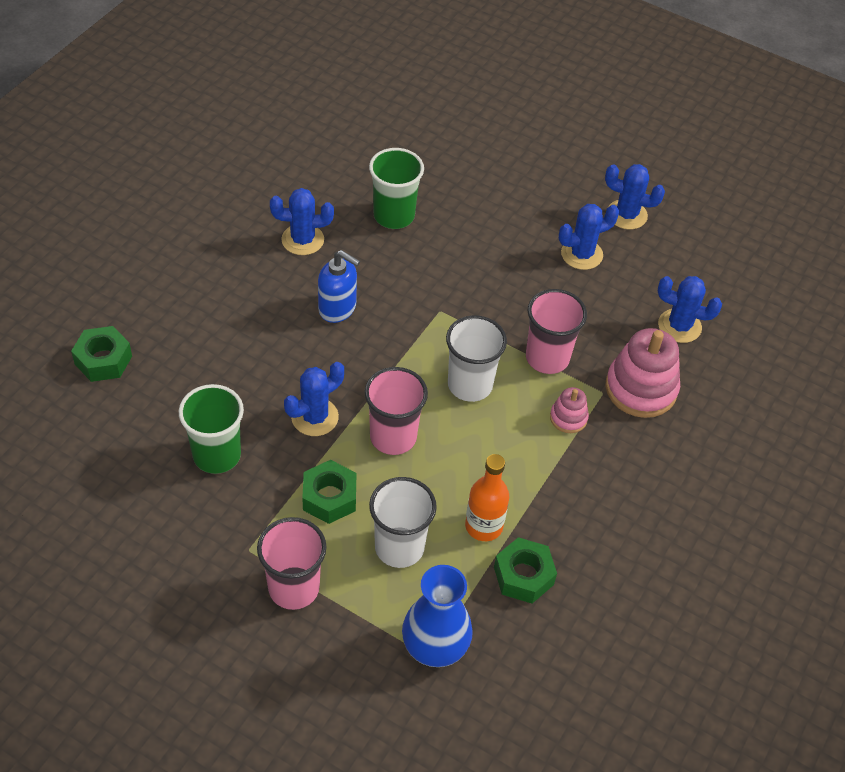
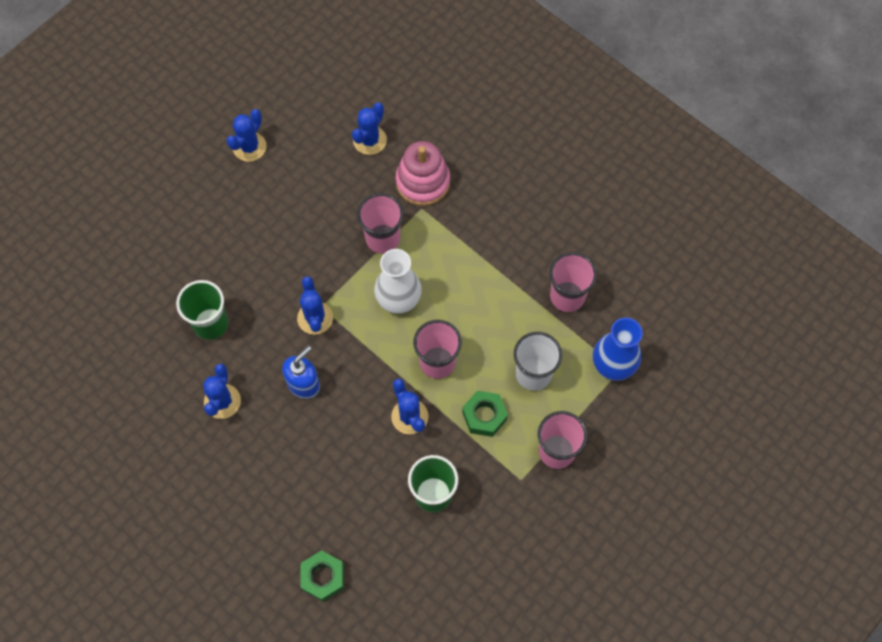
camera: 75 degrees left, 15 degrees up
(470, 385) = (398, 299): white cup -> white vase
(484, 526) = (524, 314): orange bottle -> none
(523, 576) = (567, 296): green nut -> pink cup
(568, 418) = (440, 237): pink stacking toy -> none
(581, 254) = (284, 190): blue cactus -> blue cactus (315, 318)

